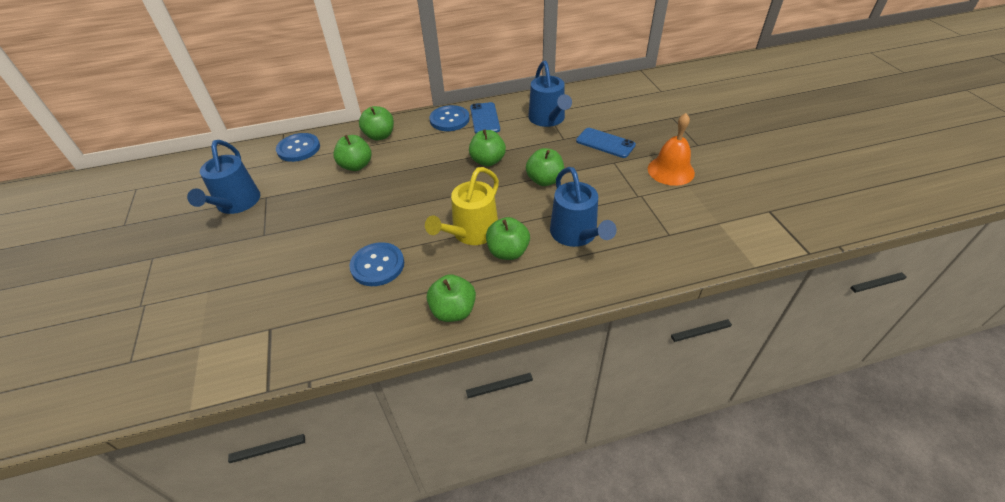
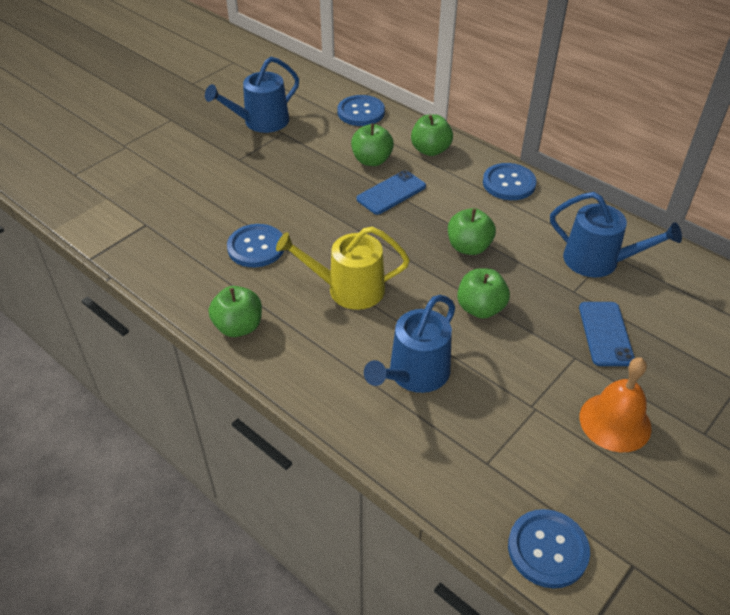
camera: 55 degrees right, 0 degrees up
(485, 118) = (540, 208): blue phone -> blue phone (391, 193)
(508, 252) = (343, 329): green apple -> none
(548, 119) = (598, 261): blue watering can -> blue watering can turned 105 degrees counterclockwise
(744, 238) = (547, 549): none -> blue button

